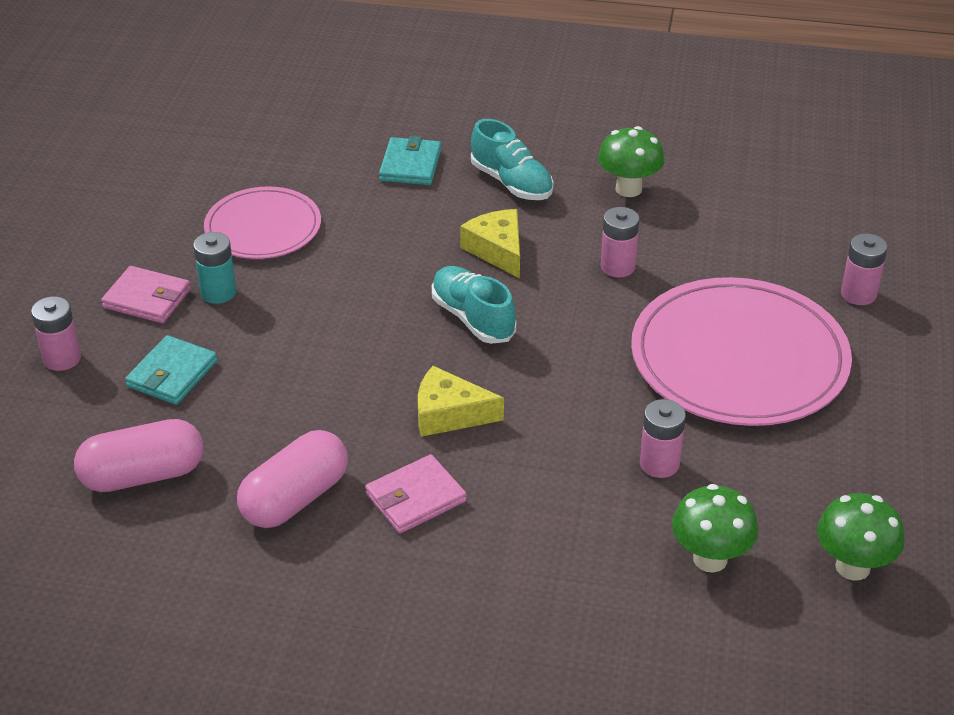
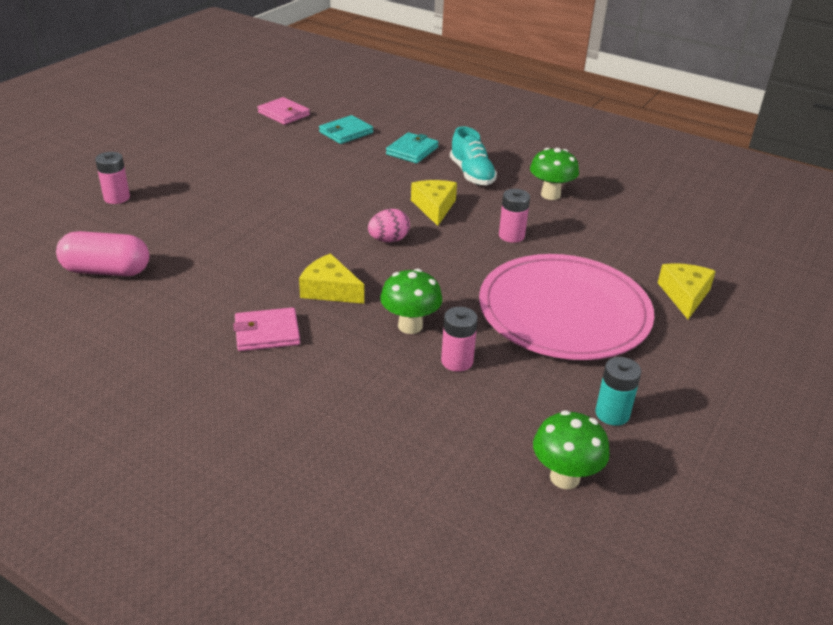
camera: 20 degrees right, 5 degrees down
(147, 298) = (193, 180): pink wallet -> pink wallet (284, 114)
(172, 374) = (173, 222): turquoise wallet -> turquoise wallet (346, 132)
(218, 292) = (238, 187): turquoise battery -> turquoise battery (612, 414)
(263, 227) = (294, 161): pink plate -> none
(295, 498) = (188, 310): pink capsule -> none
(472, 318) = (388, 240): turquoise shoe -> pink egg
(710, 559) = (451, 436): green mushroom -> green mushroom (410, 326)
(858, 294) = (684, 295): pink battery -> yellow cheese

